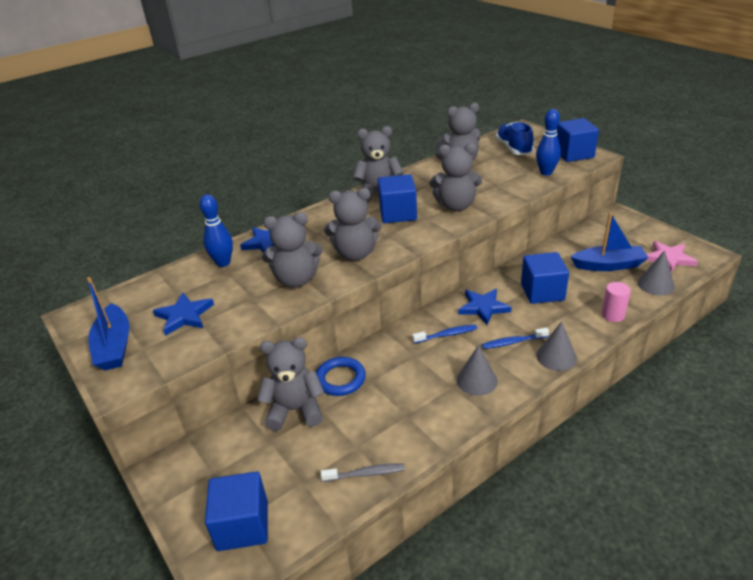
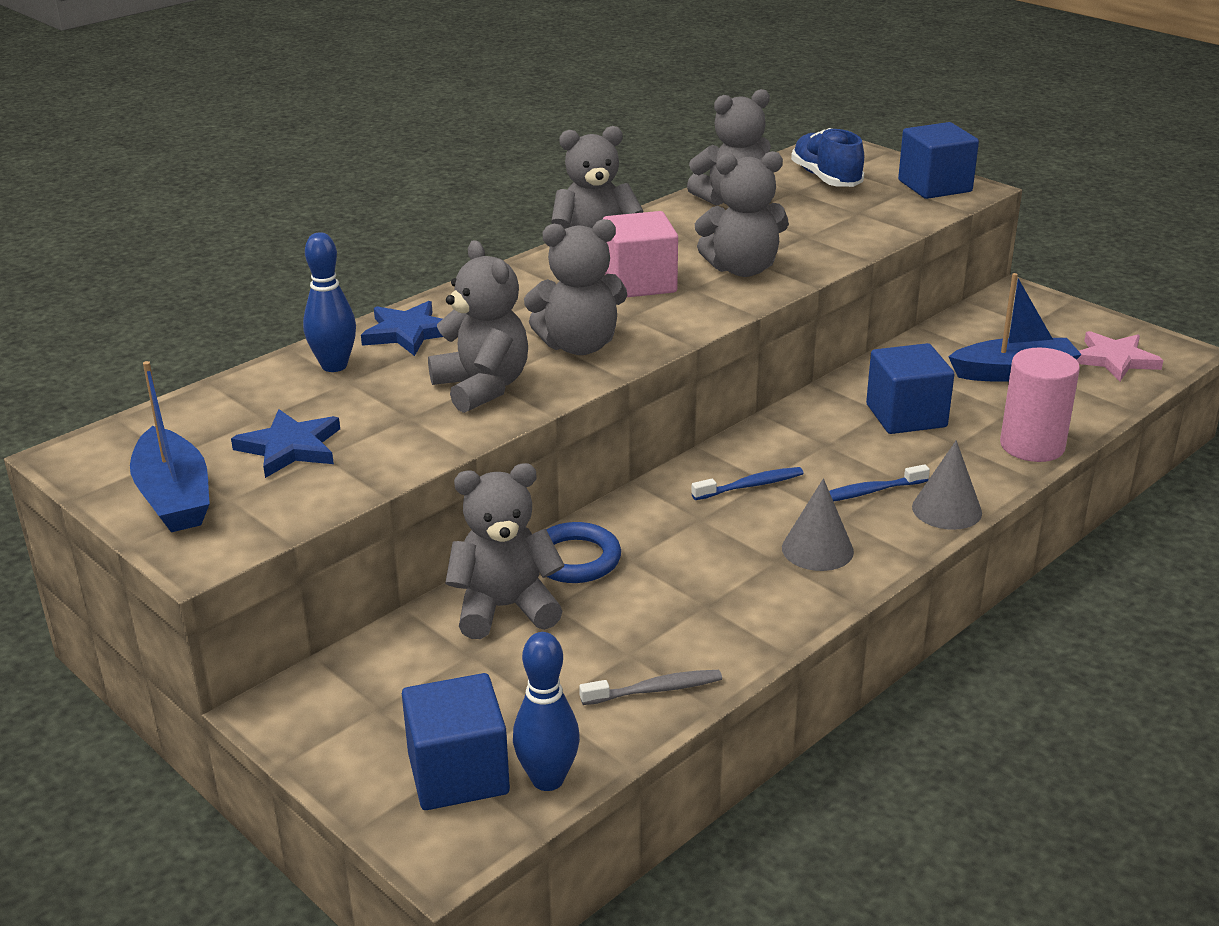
camera: 10 degrees left, 5 degrees down
(296, 280) = (482, 387): grey teddy bear -> grey teddy bear turned 105 degrees counterclockwise
(398, 213) = (639, 283): blue cube -> pink cube
(483, 308) = (807, 443): blue star -> none
(546, 172) = (892, 215): blue bowling pin -> blue bowling pin (547, 779)
(612, 315) = (1032, 446): pink cylinder -> pink cylinder, size x1.61
(655, 284) = (1097, 399): grey cone -> none

